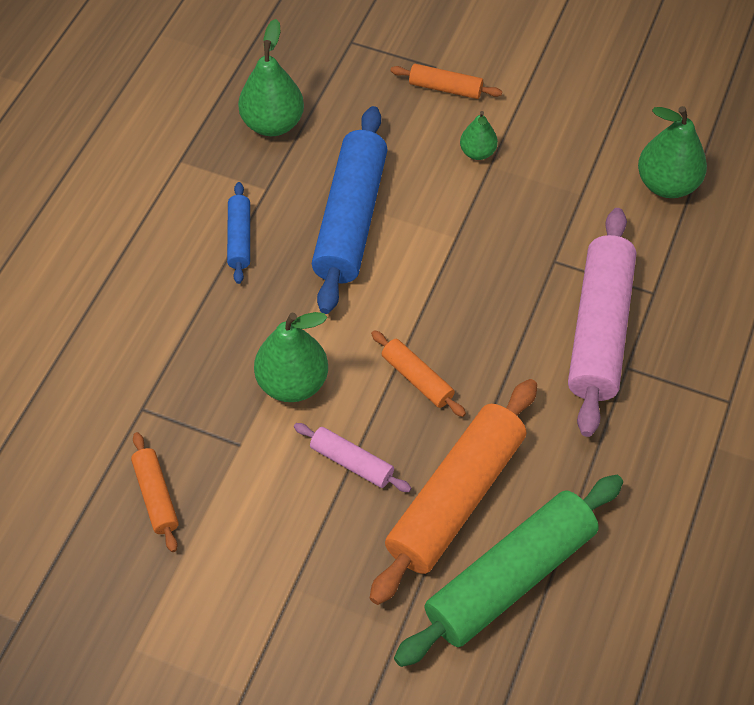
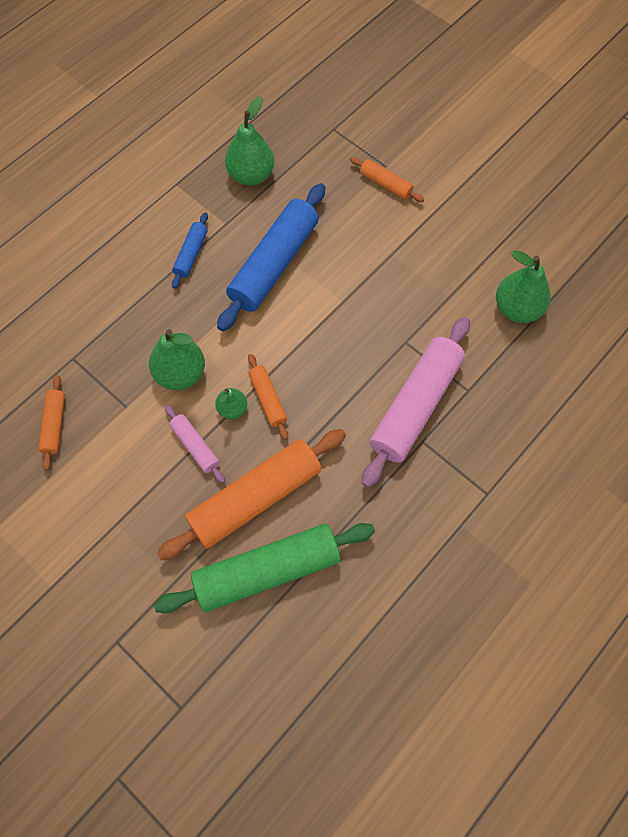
camera: 20 degrees right, 10 degrees up
(477, 152) = (387, 241): green pear -> green pear (232, 409)

